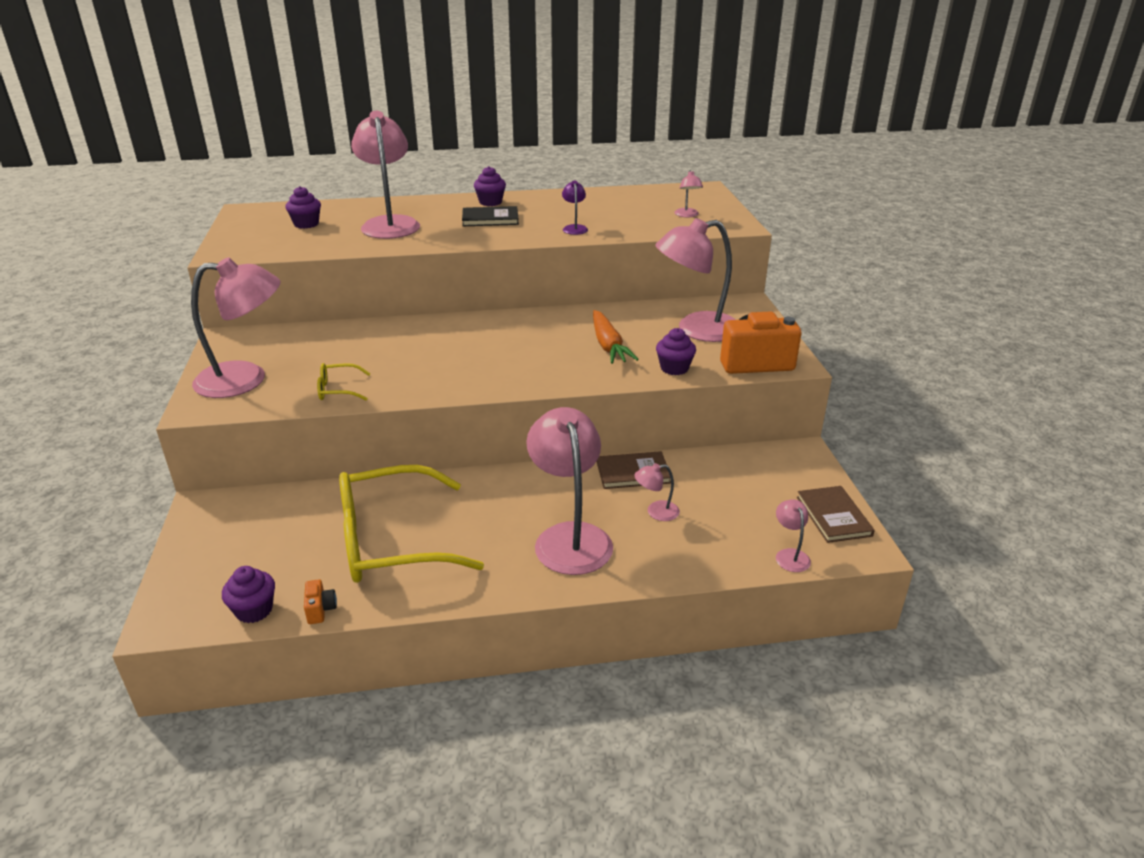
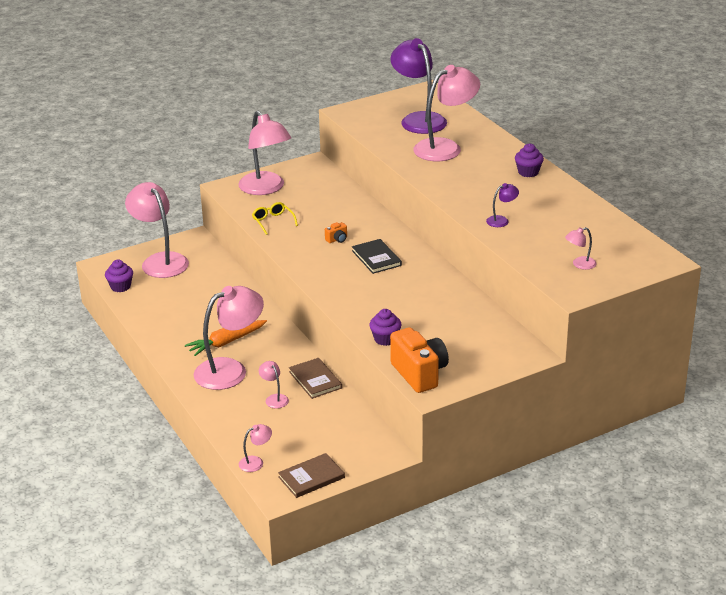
camera: 70 degrees right, 0 degrees up
(306, 224) = (418, 119): purple cupcake -> purple lamp
(320, 610) = (129, 306): orange camera -> orange camera (337, 240)
(391, 541) = (194, 308): yellow glasses -> none
(490, 219) = (490, 182): black book -> black book (376, 258)
(608, 345) = (402, 304): orange carrot -> orange carrot (226, 342)
(696, 329) = (459, 338): pink lamp -> pink lamp (160, 261)

